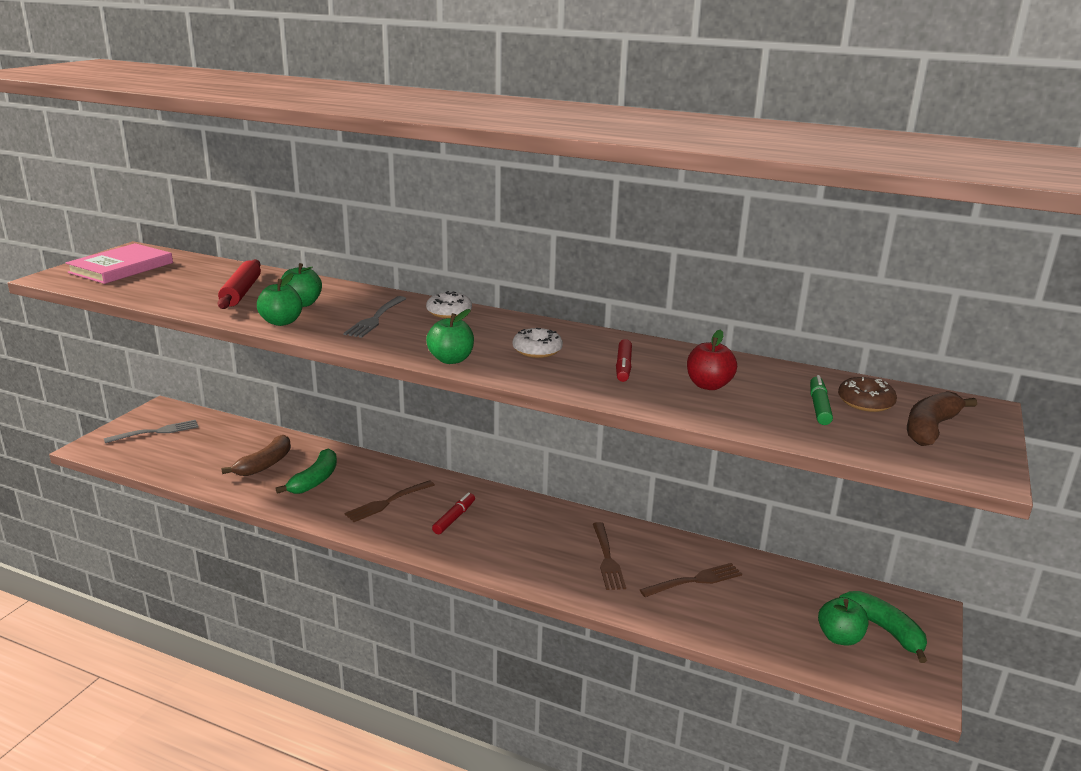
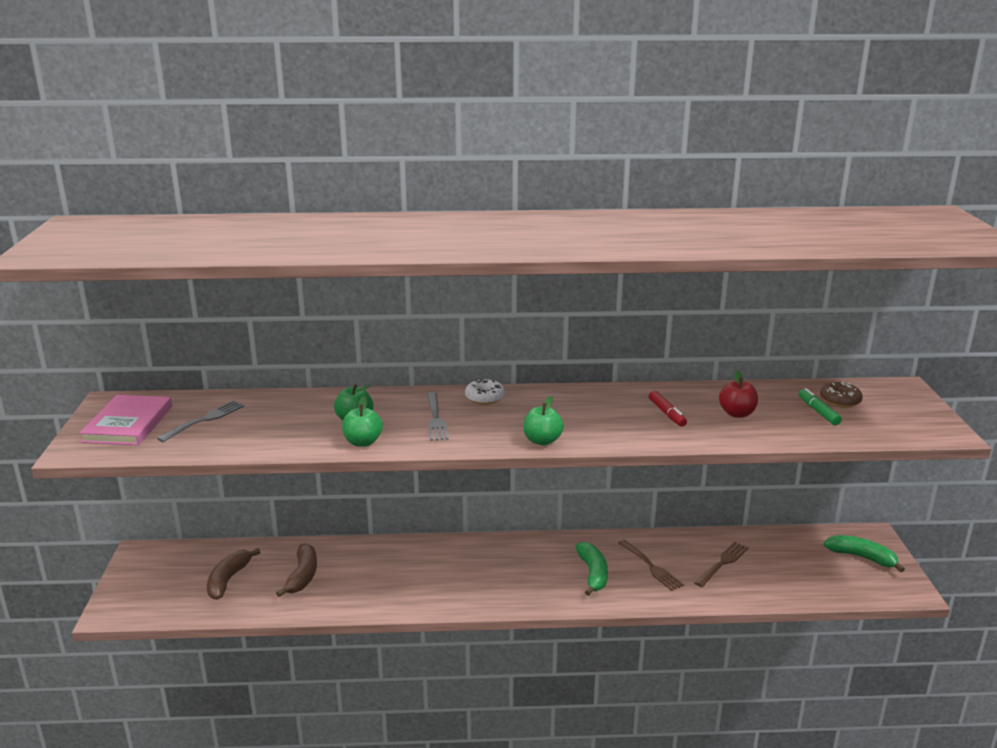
camera: 25 degrees left, 0 degrees up
(155, 432) = (161, 578): grey fork -> grey fork (204, 420)
(241, 292) = (284, 422): red rolling pin -> none
(315, 480) = (363, 576): green banana -> green banana (592, 574)
(388, 502) = (444, 575): brown fork -> none
(454, 518) = (510, 572): red marker -> none
(537, 350) = (592, 415): white donut -> none
(839, 637) = (841, 572): green apple -> none
(931, 428) = (893, 410): brown banana -> brown banana (228, 580)

